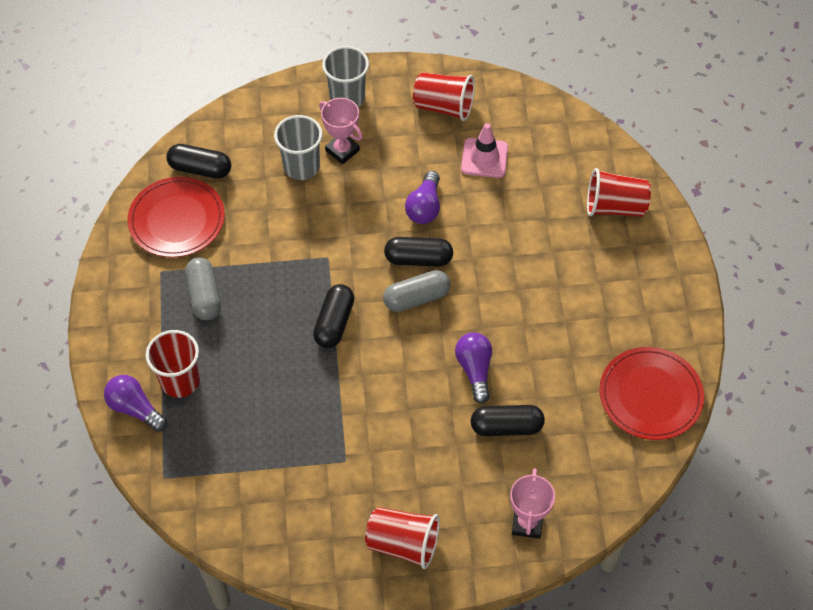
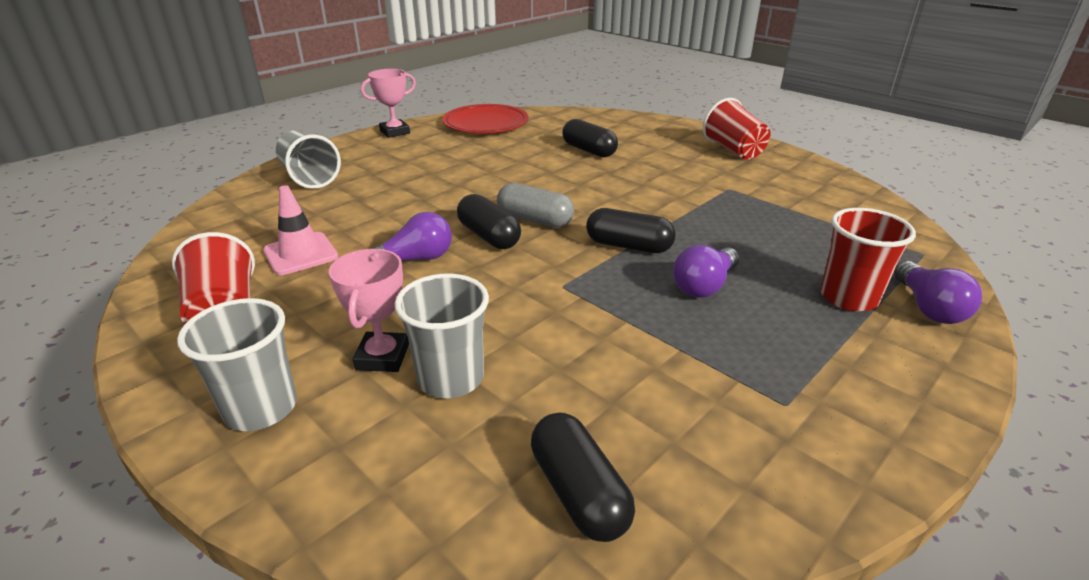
camera: 130 degrees left, 25 degrees down
(177, 220) = (698, 449): red plate -> none
(204, 296) = (746, 343): grey capsule -> none
(334, 323) = (628, 246): black capsule -> black capsule turned 45 degrees clockwise
(475, 370) = (563, 174): purple light bulb -> purple light bulb (704, 286)
(527, 523) = (641, 126): pink trophy -> pink trophy (395, 132)
(615, 207) = (310, 177): red cup -> grey cup

